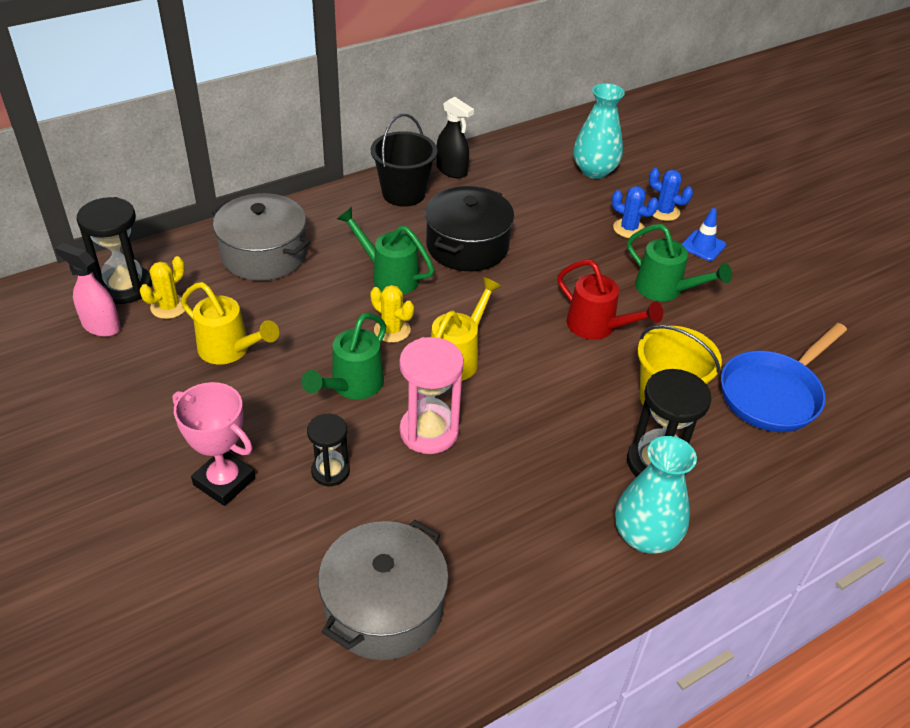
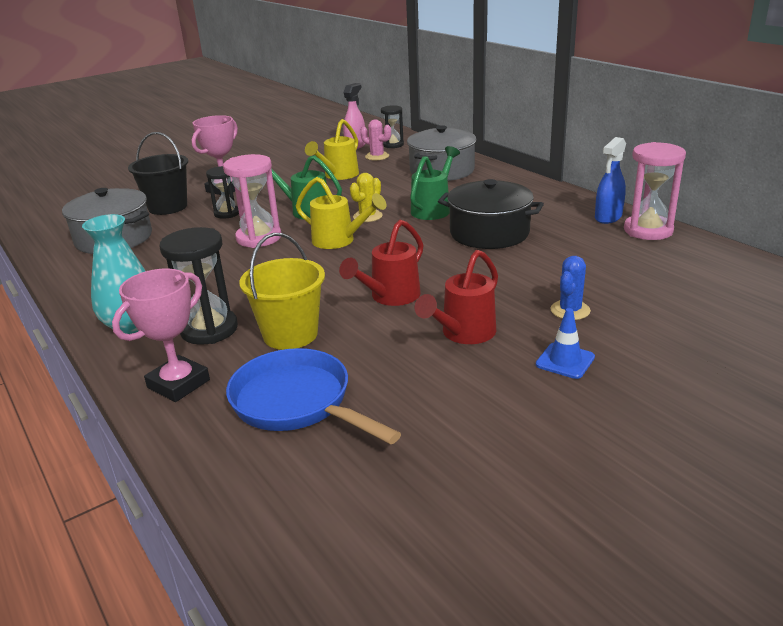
camera: 90 degrees right, 15 degrees down
(125, 287) = (393, 145): black hourglass -> black hourglass, size x0.62
(169, 307) = (377, 156): yellow cactus -> pink cactus
(403, 193) = (553, 203): black bucket -> black bucket (168, 207)
(452, 170) = (608, 217): black spray bottle -> blue spray bottle
(487, 157) = (648, 230): none -> pink hourglass
(594, 170) = (677, 287): turquoise vase -> none
(664, 211) = (623, 333): blue cactus -> none
(665, 290) = (463, 334): green watering can -> red watering can
(755, 478) = (178, 384): none -> pink trophy

